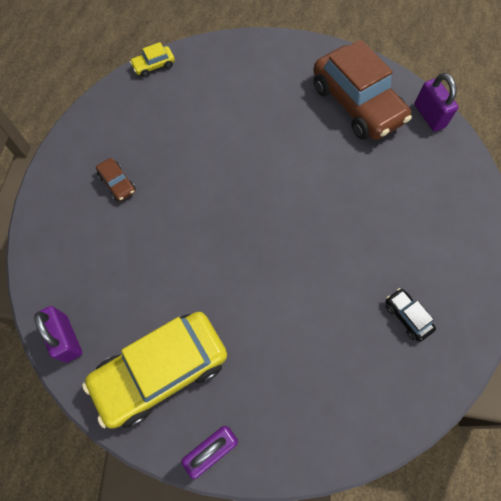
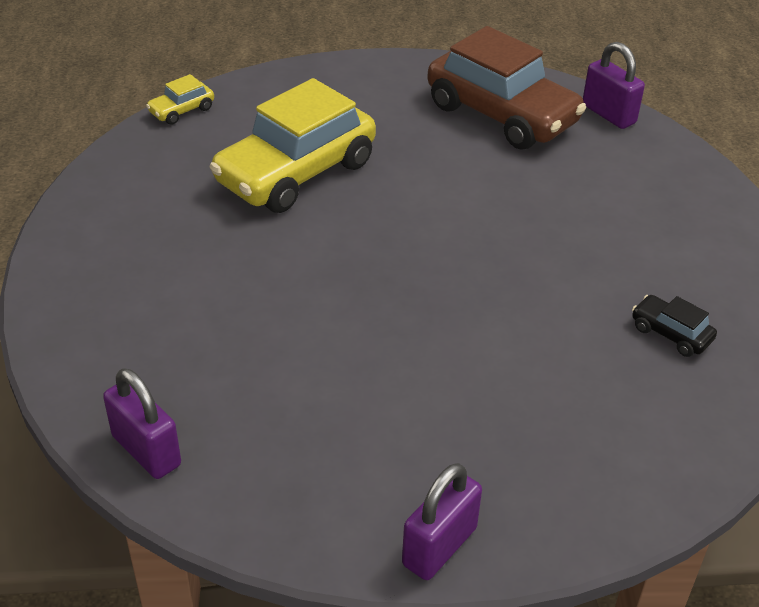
camera: 15 degrees left, 25 degrees down
(117, 183) = (169, 250): brown car -> none
(161, 371) = (320, 463): yellow car -> yellow car (296, 173)

